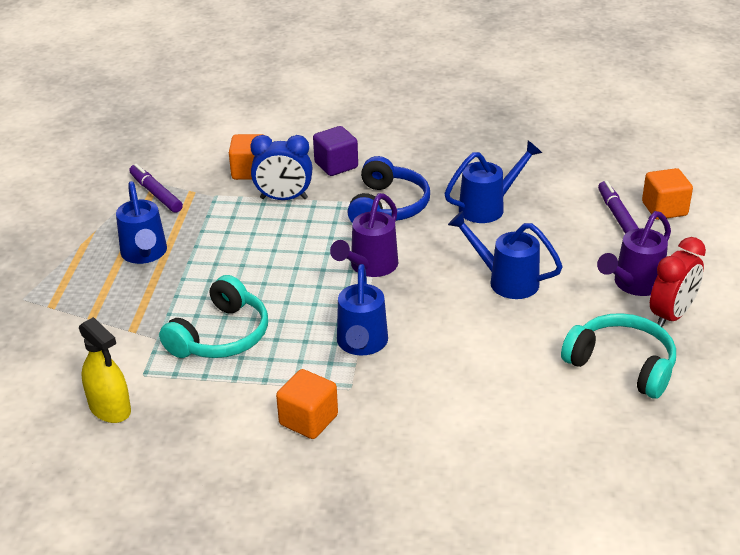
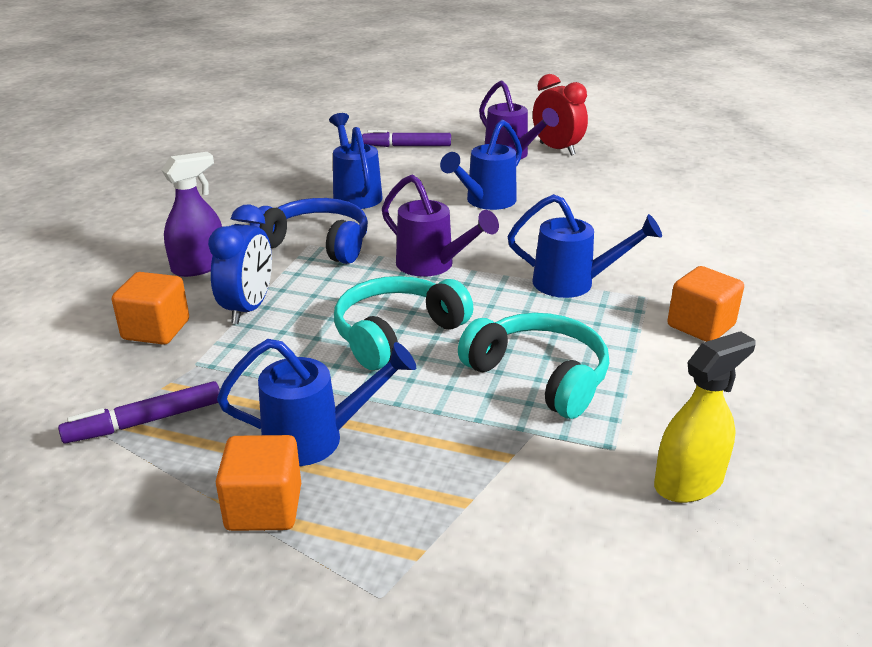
camera: 80 degrees left, 5 degrees down
(336, 165) = (199, 266): purple cube -> purple spray bottle
(622, 365) = (619, 174): turquoise headphones -> turquoise headphones (397, 334)
(664, 209) = (406, 129): orange cube -> orange cube (264, 508)

